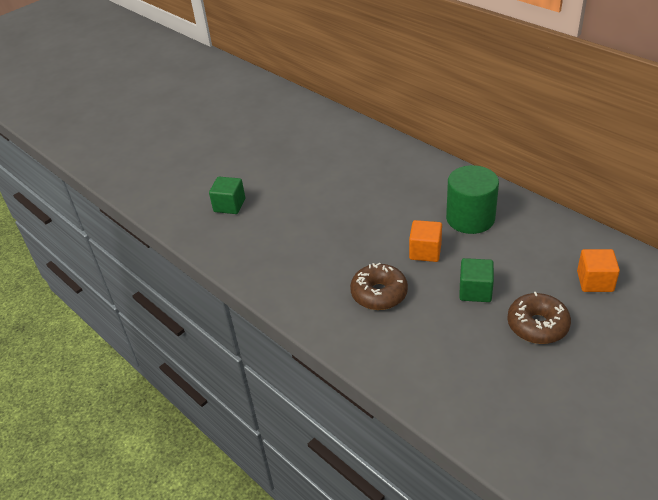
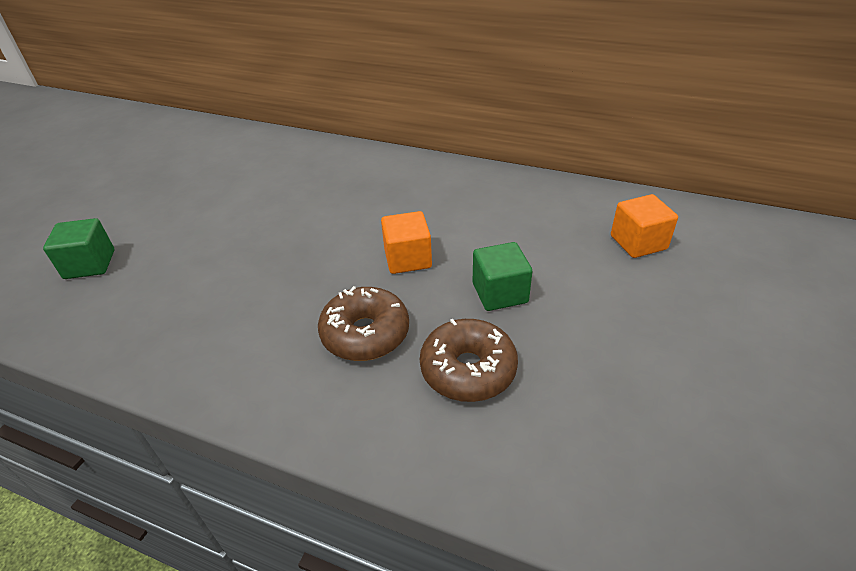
camera: 25 degrees left, 0 degrees up
(470, 218) = (447, 205): green cylinder -> none
(537, 325) = (606, 317): brown donut -> brown donut (468, 369)

